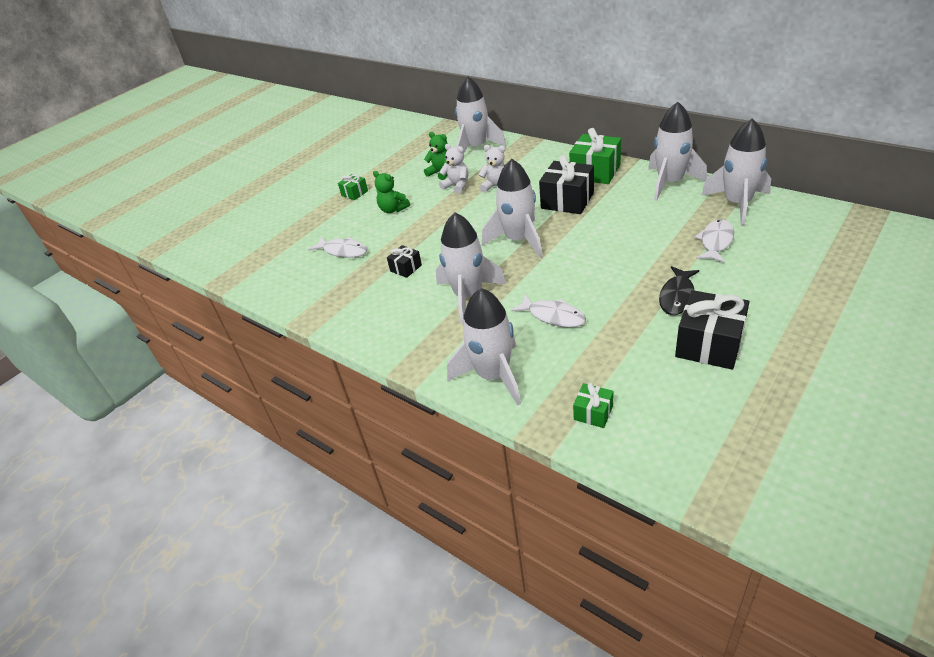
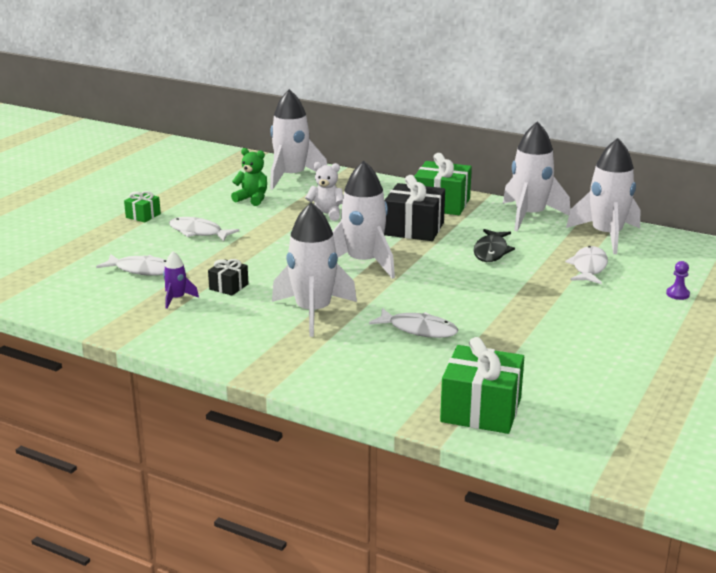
camera: 15 degrees left, 15 degrees down
(363, 281) = (177, 299): none -> purple rocket
(393, 209) = (198, 232): green teddy bear -> white fish
(457, 186) = (275, 212): white teddy bear -> none
(493, 376) = (359, 381): white rocket -> none
(593, 413) = (481, 410): green gift -> green gift, size x1.94
(677, 296) = (555, 313): black fish -> black fish (491, 251)
(709, 344) = (596, 352): black gift -> none
(796, 273) = (677, 294): none -> purple pawn

